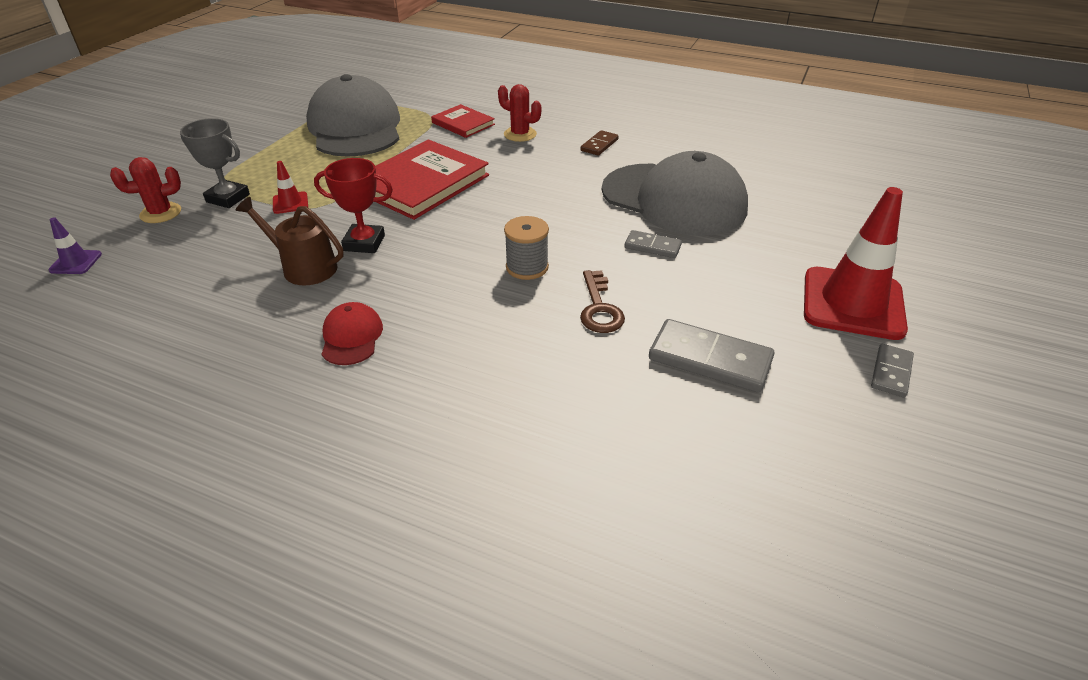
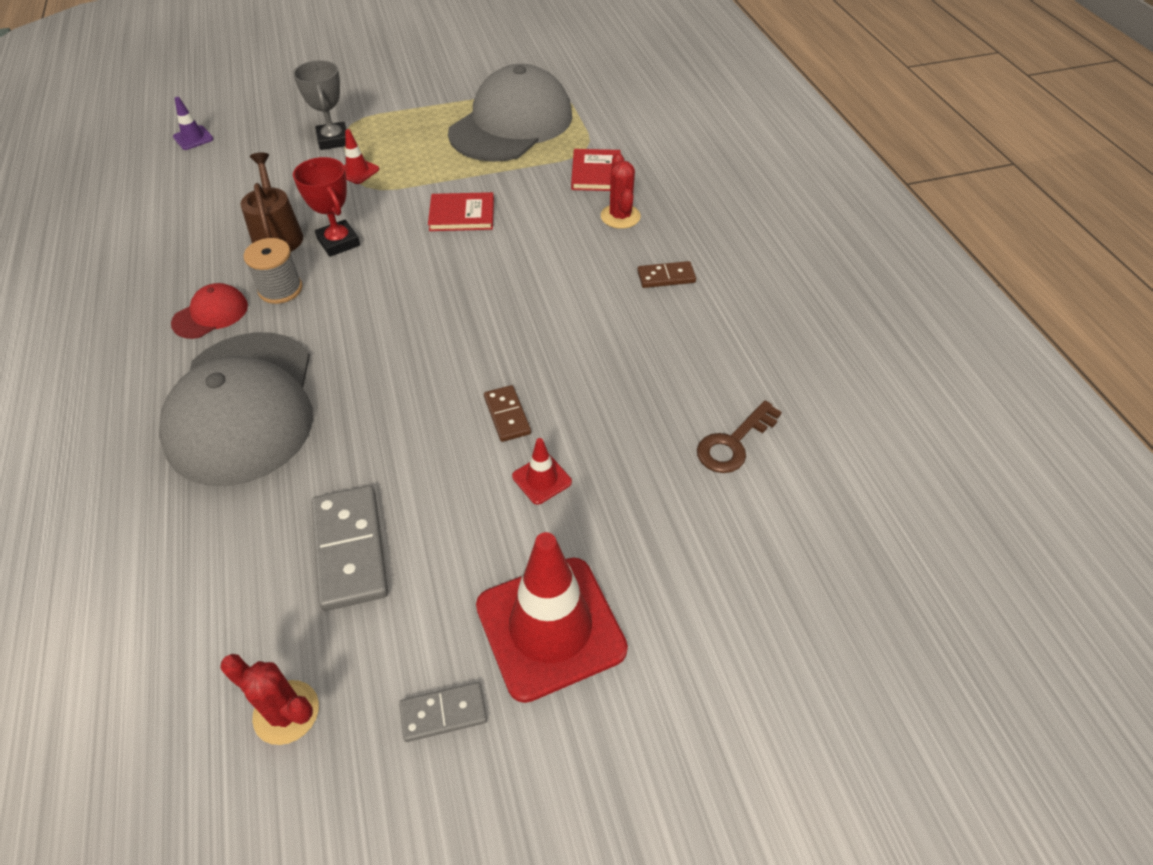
camera: 50 degrees right, 10 degrees up
(160, 213) = (283, 127): red cactus -> red cactus (286, 712)
(422, 183) = (462, 215): red book -> red book, size x0.54
(527, 267) = (390, 352): grey spool -> grey spool (280, 289)
(599, 308) = (368, 432): brown key -> brown key (733, 443)
(652, 246) = (507, 415): grey domino -> brown domino
(674, 199) = (616, 386): grey cap -> grey cap (243, 407)
(725, 257) = (542, 479): none -> red traffic cone

